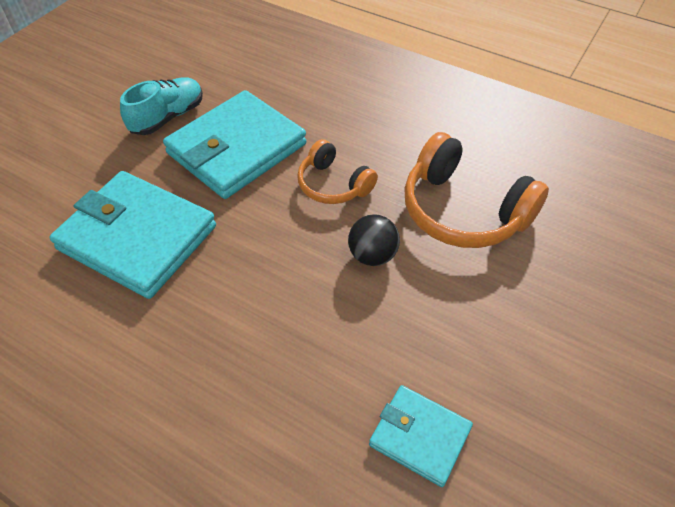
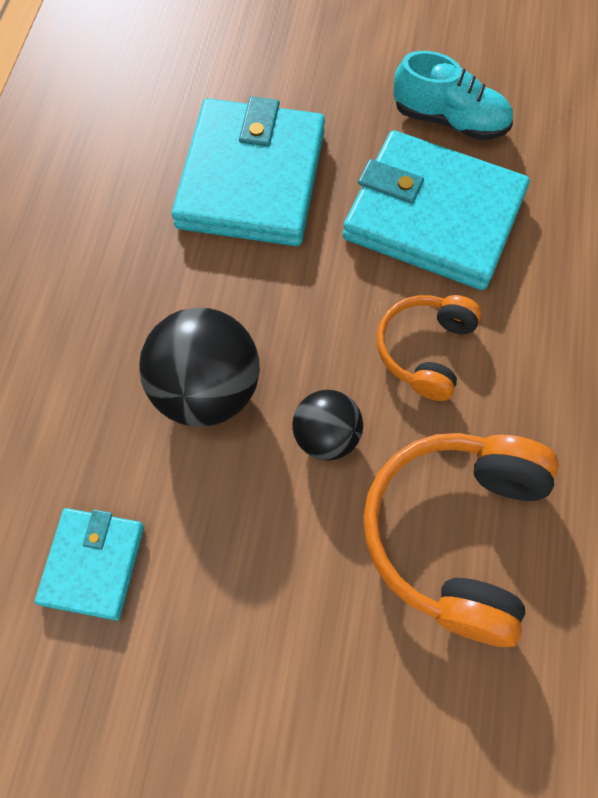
camera: 70 degrees right, 15 degrees up
(304, 317) = (207, 390): none -> black ball

